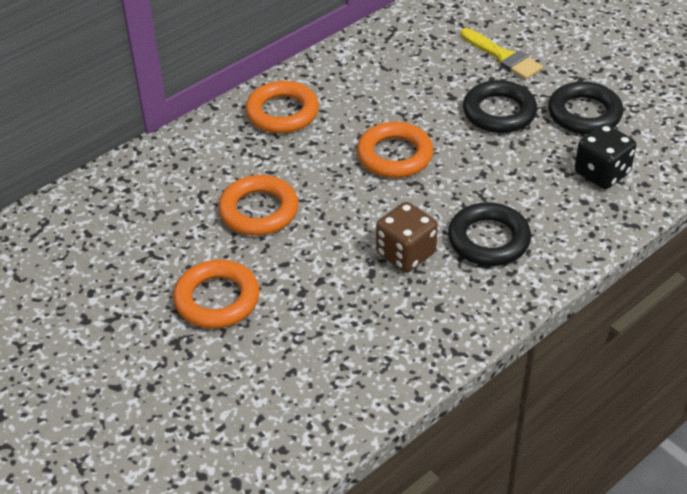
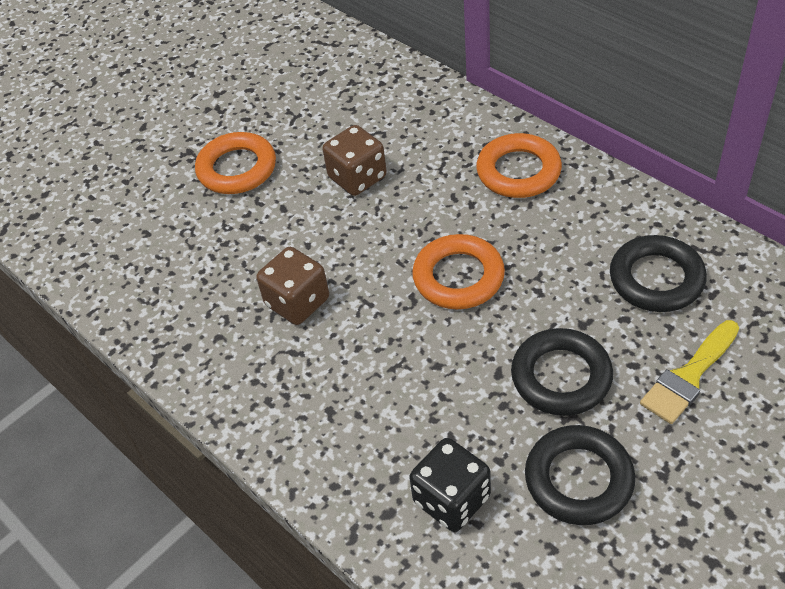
camera: 90 degrees right, 5 degrees up
(259, 211) = (357, 177): orange ring -> brown dice
(488, 240) = (320, 376): black ring -> black ring (656, 279)

